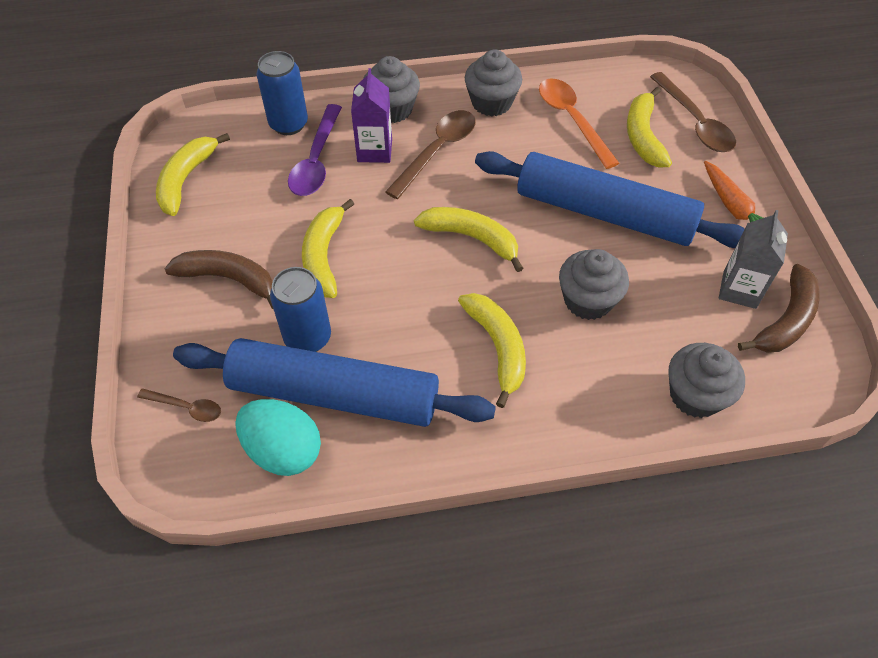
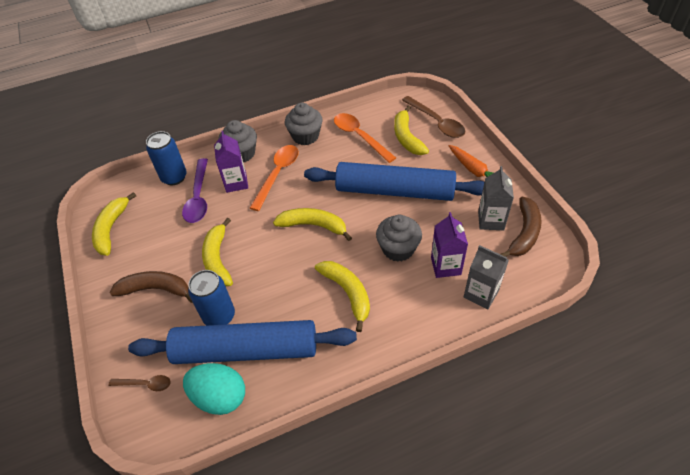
camera: 10 degrees left, 5 degrees down
(437, 151) = (278, 174): brown spoon -> orange spoon
(652, 342) = (445, 266): none -> purple carton
(695, 395) = (481, 294): grey cupcake -> grey carton

